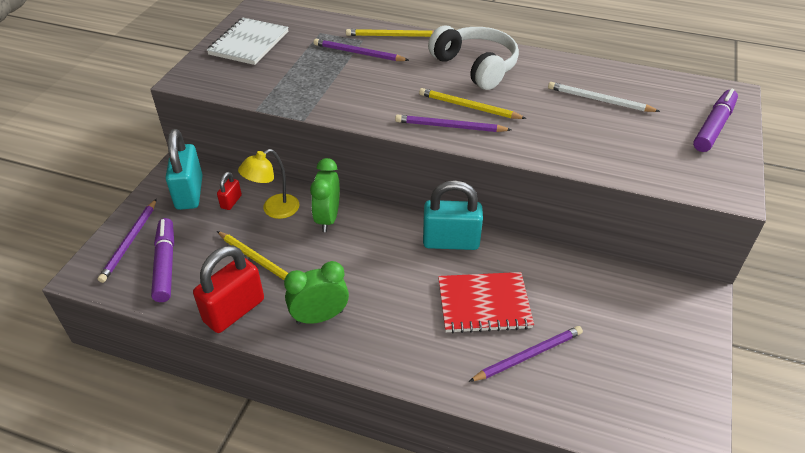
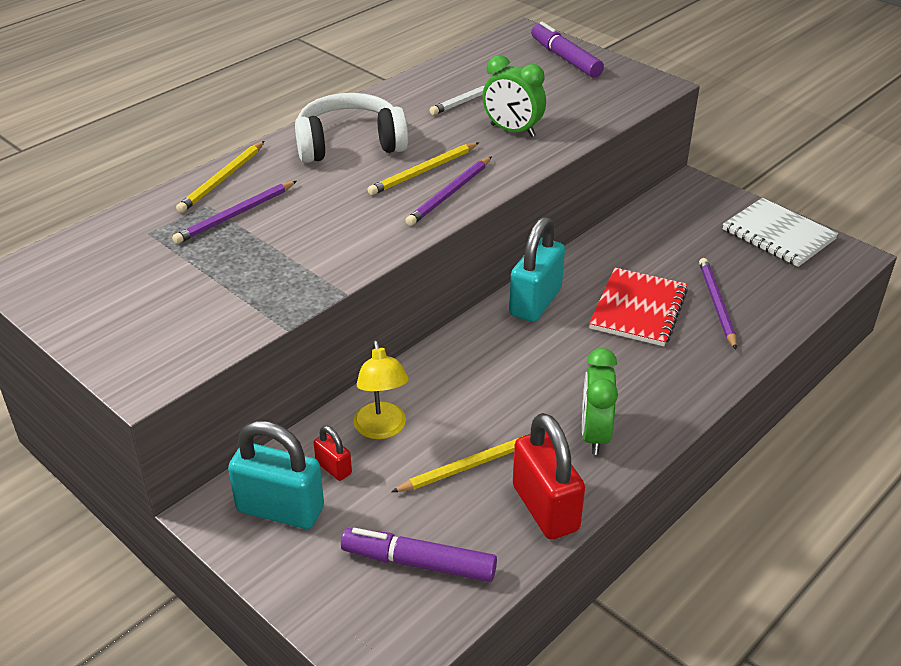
camera: 65 degrees left, 5 degrees down
(130, 242) = (343, 597): purple pencil -> none
(249, 43) = (107, 301): white notebook -> white notebook (778, 235)
(328, 218) = (433, 385): green clock -> green clock (512, 131)

